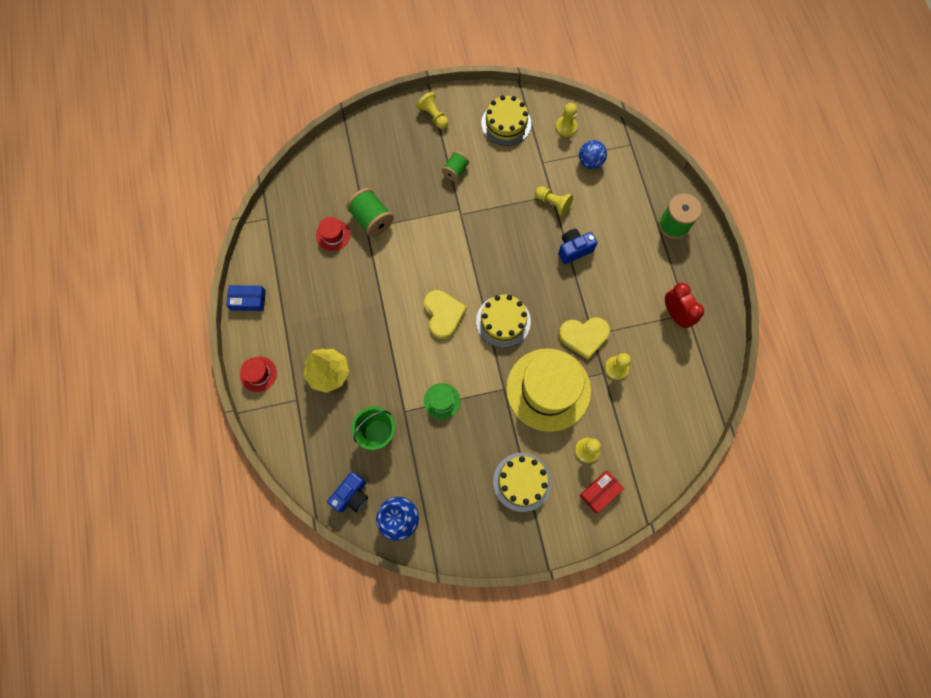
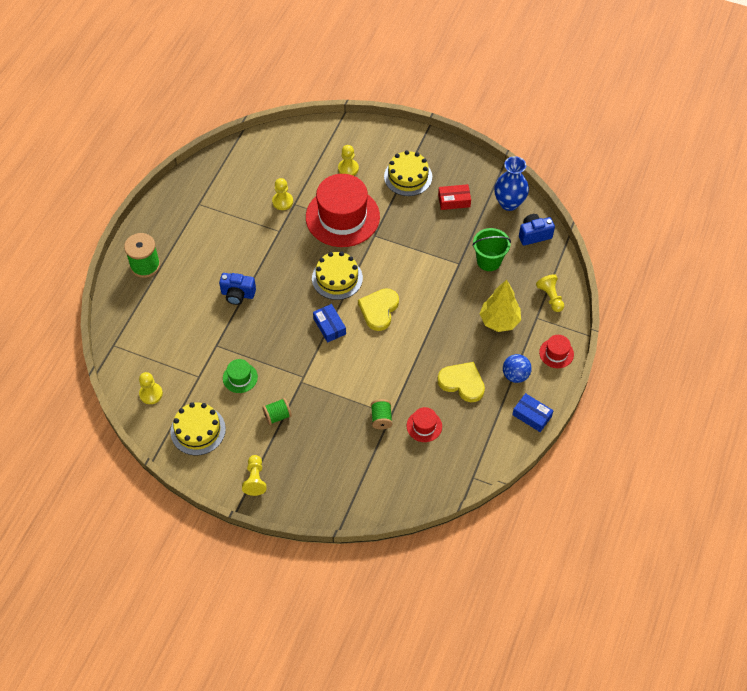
camera: 145 degrees left, 15 degrees down
(372, 219) = (381, 418): green spool -> green spool, size x0.62
(442, 401) = (426, 254): green hat -> green hat (240, 377)
(474, 271) = (329, 326): none -> blue box
(548, 389) = (342, 217): yellow hat -> red hat
(553, 203) = (221, 338): yellow pawn -> yellow pawn (550, 297)
(584, 336) = (286, 233): yellow heart -> yellow heart (462, 383)
(590, 162) = (160, 352): blue ball -> blue ball (515, 375)
(600, 492) = (360, 143): red box -> red box (454, 201)
(675, 314) = (207, 208): red clock -> none

